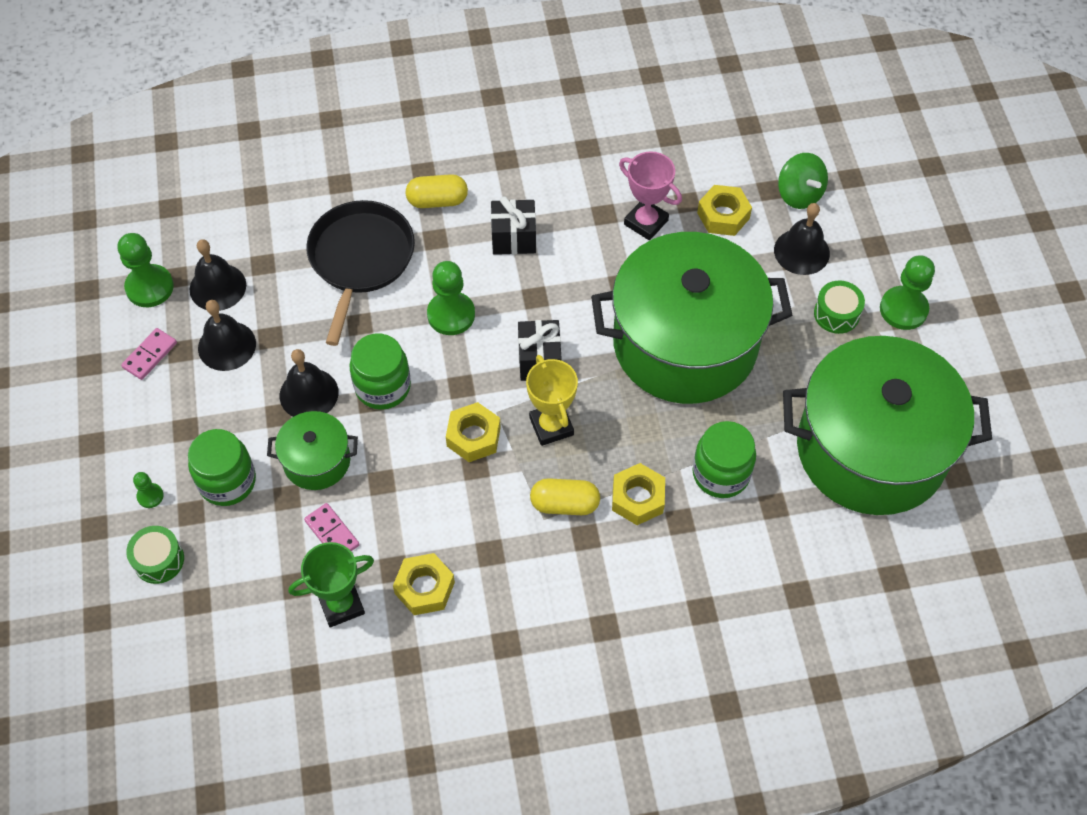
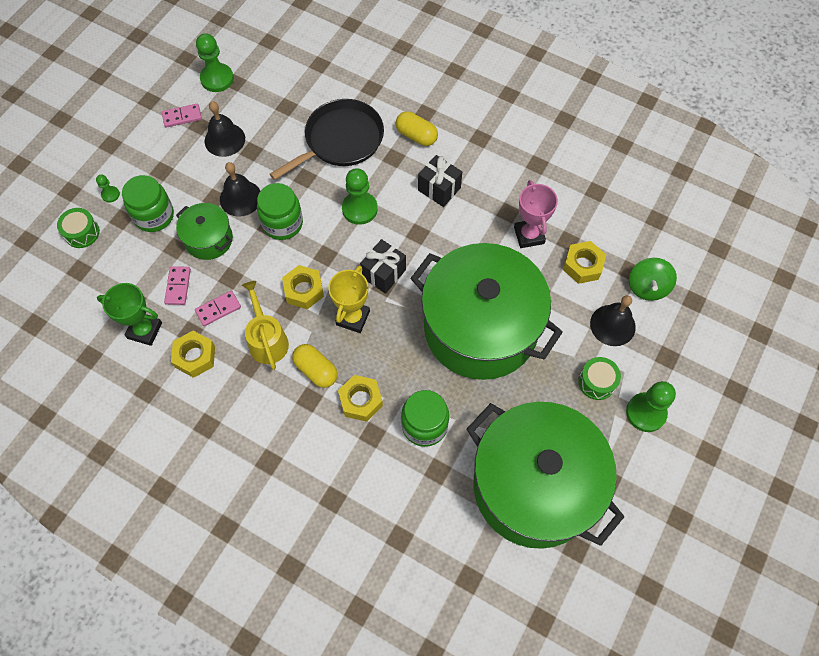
camera: 40 degrees right, 5 degrees up
(217, 287) = (251, 103): black bell -> none
(401, 522) = (218, 309): none -> pink domino
(485, 513) = (267, 340): none -> yellow watering can

